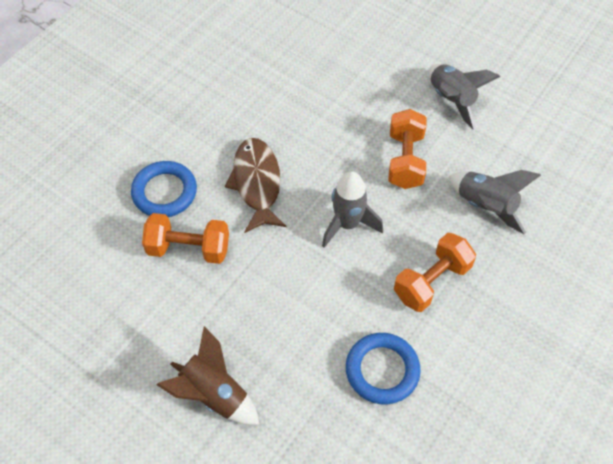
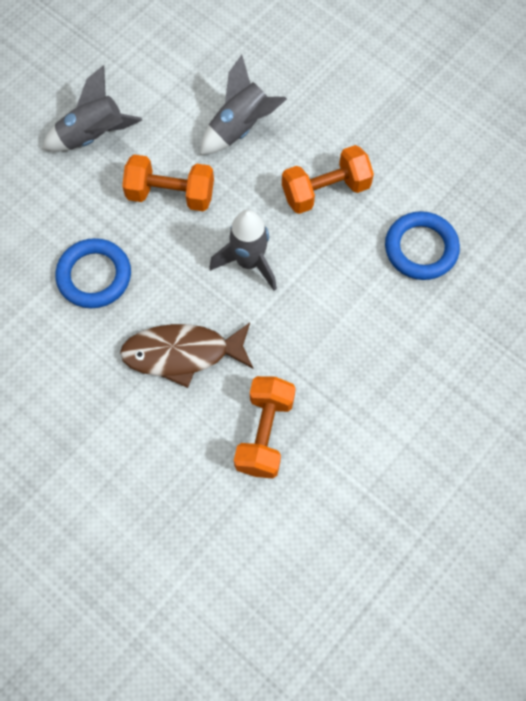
camera: 85 degrees left, 10 degrees up
(164, 192) = (182, 461): blue ring -> blue ring (94, 276)
(214, 394) = (442, 410): brown rocket -> none
(431, 281) = (325, 191): orange dumbbell -> orange dumbbell turned 75 degrees counterclockwise

